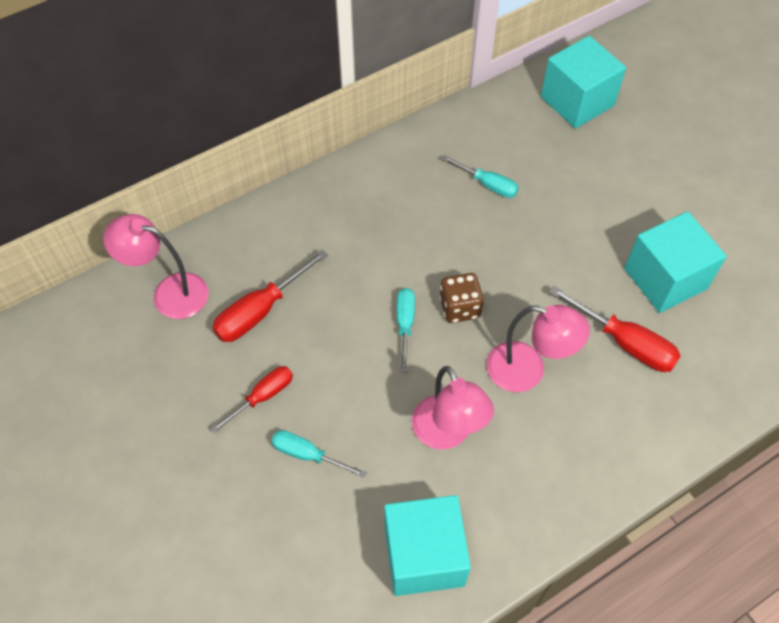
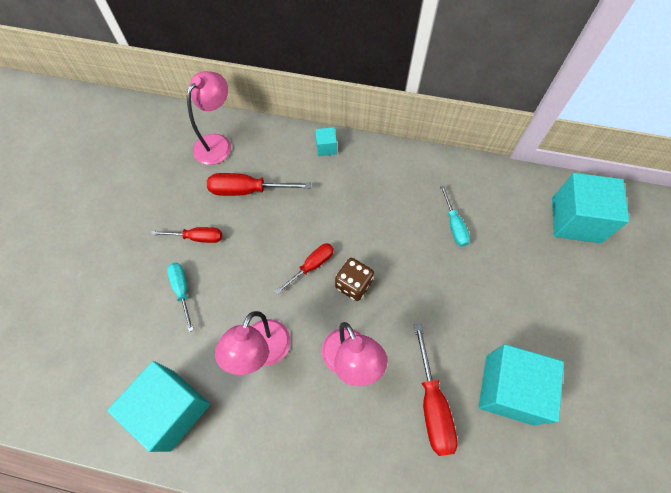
camera: 45 degrees right, 5 degrees up
(169, 293) = (217, 143): pink lamp -> pink lamp turned 60 degrees clockwise
(292, 207) = (326, 147): none -> turquoise cube
(405, 324) = (312, 266): turquoise screwdriver -> red screwdriver

